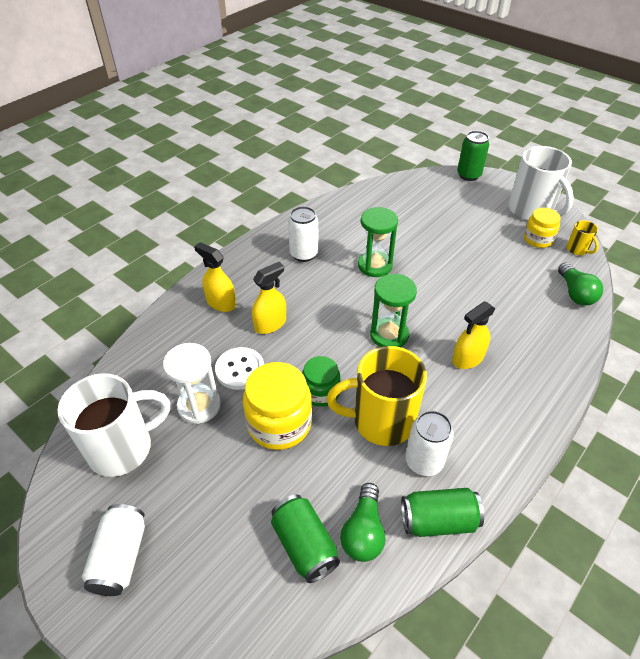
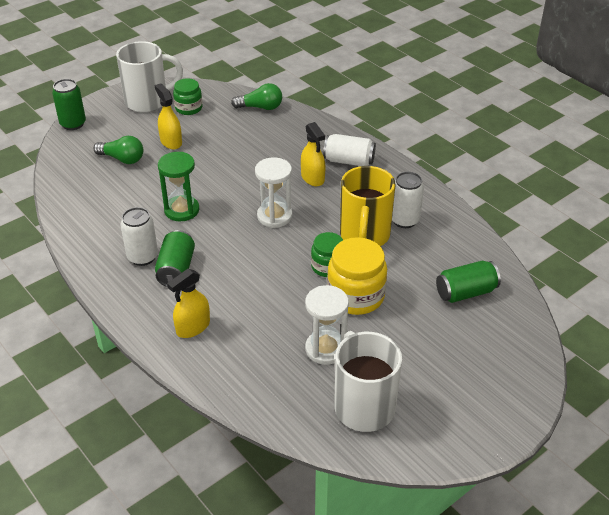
camera: 80 degrees left, 5 degrees down
(120, 557) = (469, 403): white can -> white can (349, 161)
(240, 369) = (289, 318): white button -> none
(270, 324) = (236, 292): yellow spray bottle -> yellow spray bottle (171, 142)
(363, 531) = (457, 260): green light bulb -> green light bulb (122, 159)
(389, 335) = (274, 216): green hourglass -> white hourglass
(438, 521) = (452, 222): green can -> green can (176, 269)
(538, 239) = (188, 108): yellow jar -> green jar
(577, 250) = (211, 92): yellow mug -> none

